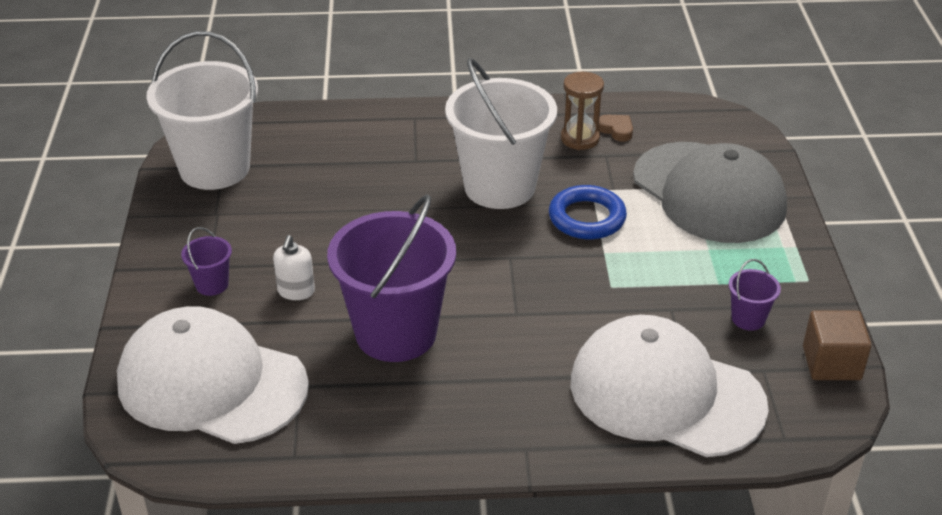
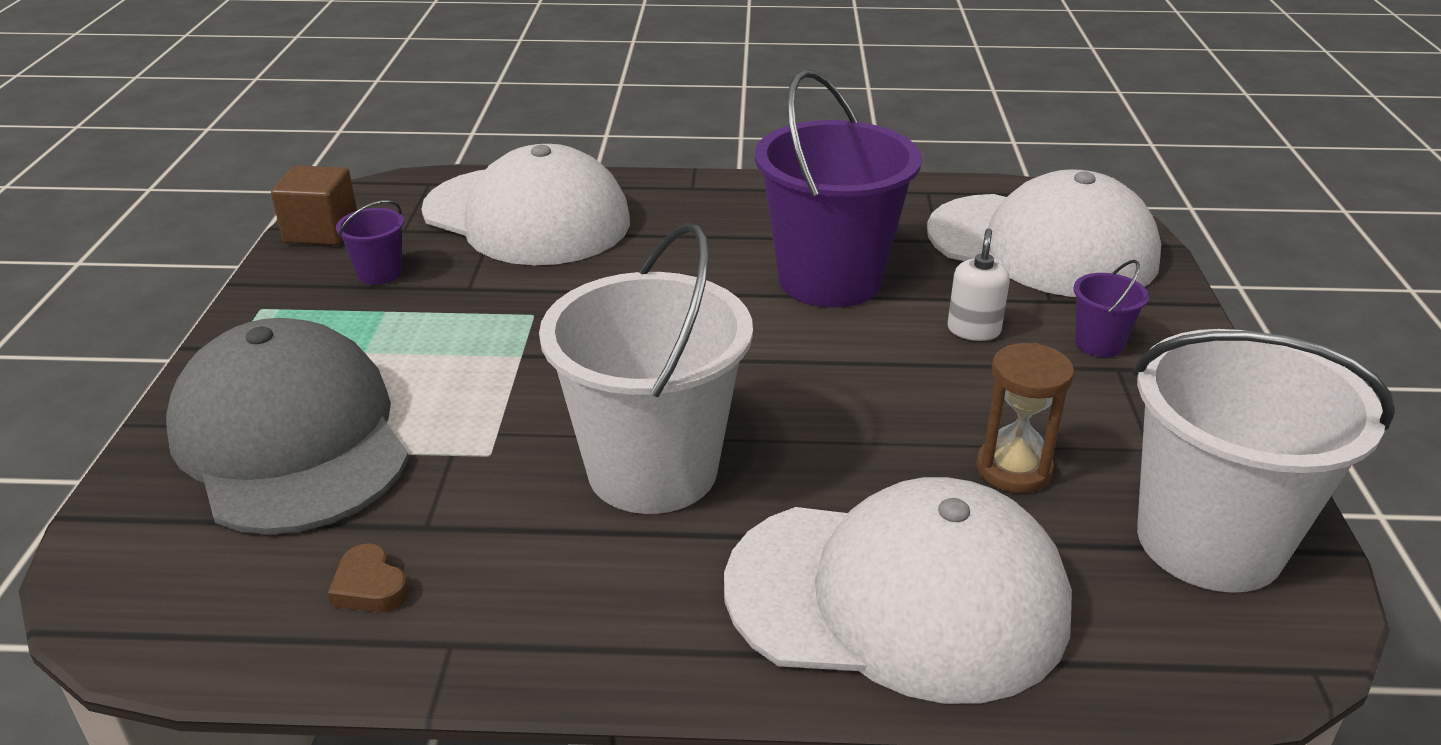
camera: 175 degrees left, 5 degrees down
(374, 138) = (897, 597): none -> white cap
(580, 139) = (458, 568): brown hourglass -> brown hourglass (1013, 469)
(587, 218) = (522, 407): blue ring -> none

